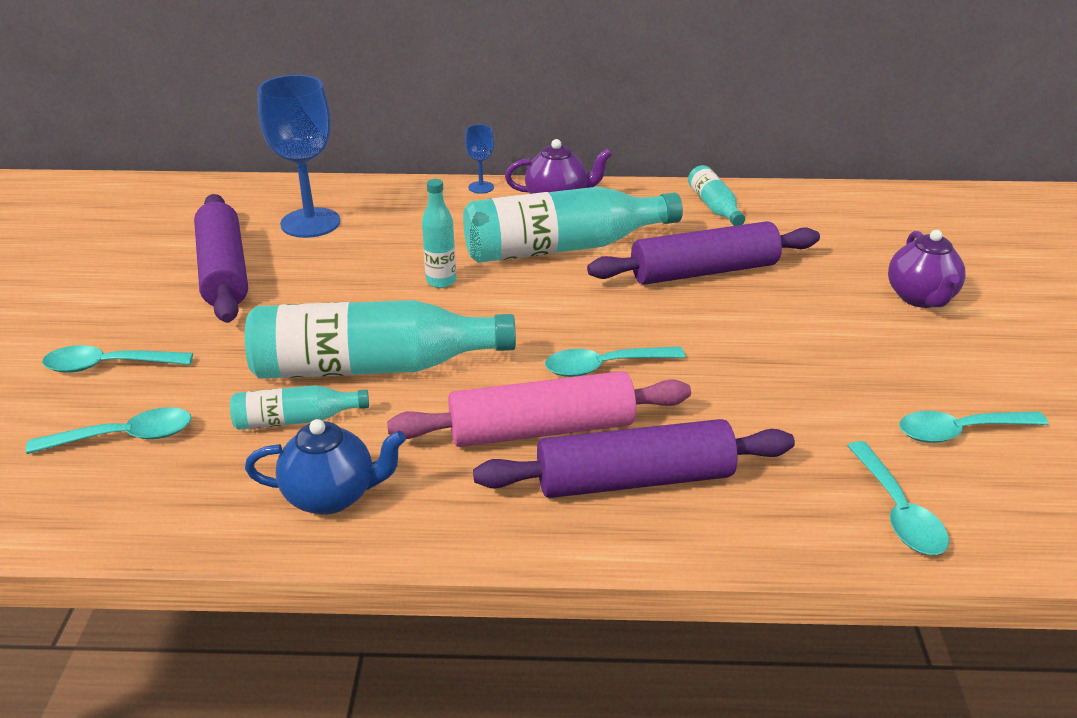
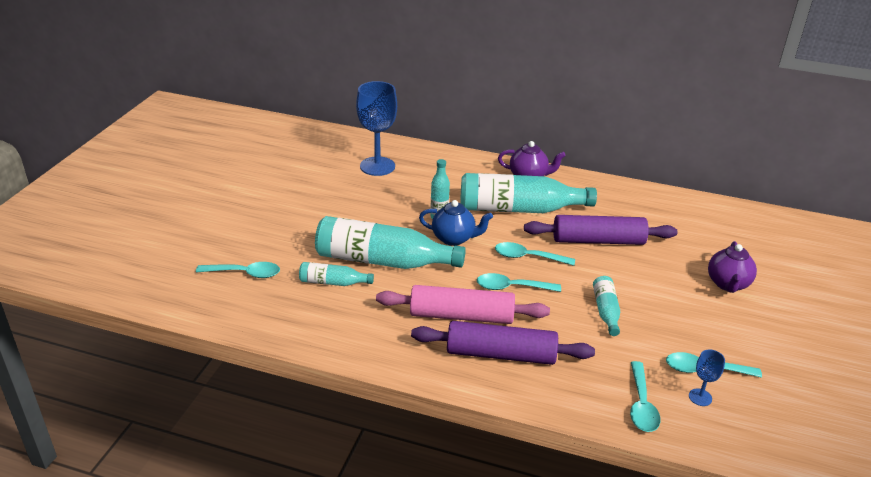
camera: 15 degrees right, 0 degrees up
(108, 366) = (246, 232): turquoise spoon -> turquoise spoon (528, 257)
(223, 271) = (320, 188): purple rolling pin -> none
(331, 496) = (338, 327): blue teapot -> blue teapot (454, 238)
(481, 187) = (485, 160): blue goblet -> blue goblet (700, 397)
(714, 207) = (625, 199): turquoise bottle -> turquoise bottle (606, 311)

